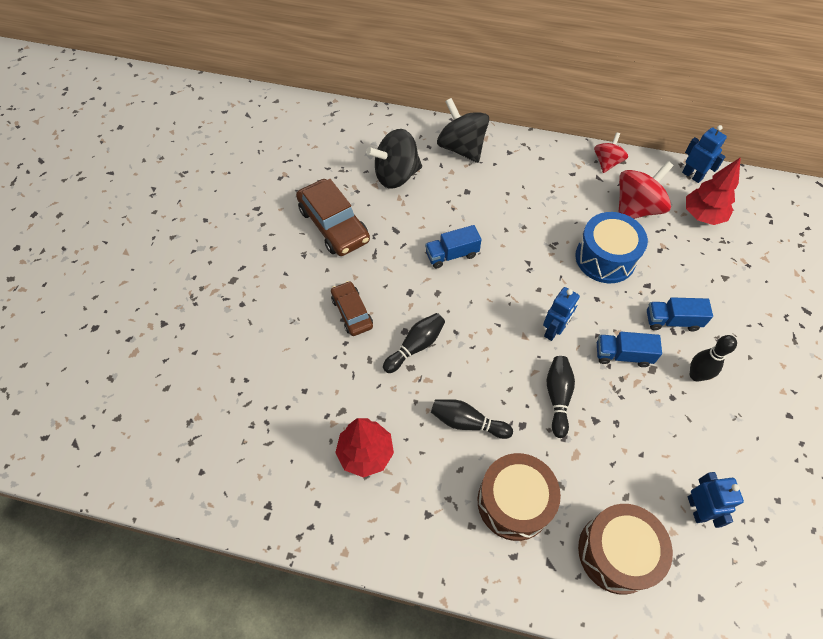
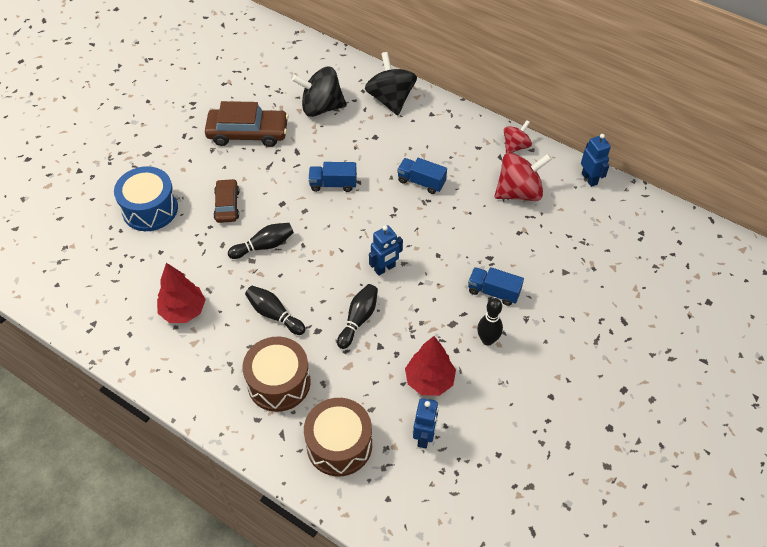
camera: 20 degrees right, 5 degrees down
(333, 225) = (248, 133): brown car -> brown car turned 75 degrees counterclockwise
(605, 258) = (465, 225): blue drum -> blue drum (150, 209)
(623, 355) = (433, 305): blue truck -> blue truck (421, 182)
(702, 215) = (577, 215): red tree -> red tree (429, 380)

